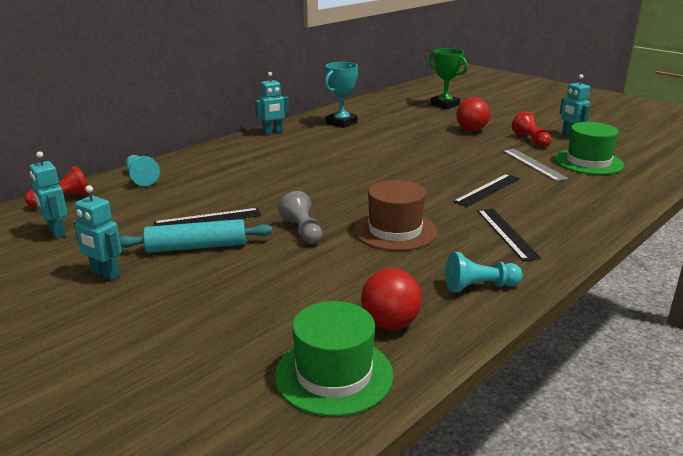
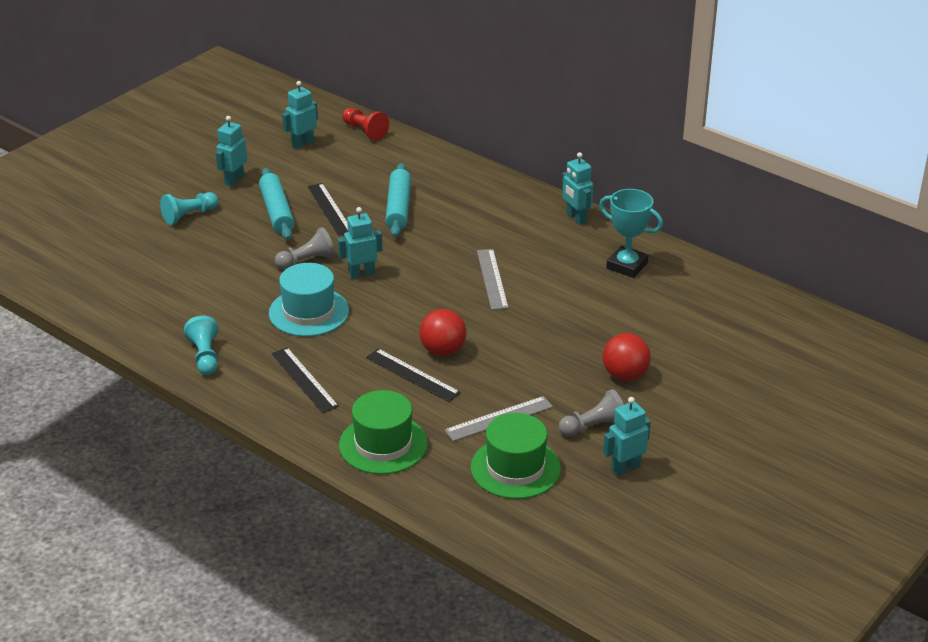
camera: 85 degrees right, 10 degrees up
(141, 178) = (420, 159): turquoise pawn -> turquoise pawn (189, 215)
(224, 189) = (398, 208): none -> turquoise rolling pin
(332, 206) = (361, 274): none -> turquoise robot
(334, 374) = (100, 289): green hat -> green hat (383, 444)
(350, 159) = (492, 279): none -> grey ruler
(390, 323) = (156, 311): red ball -> red ball (443, 350)
(395, 231) = (309, 312): brown hat -> turquoise hat
(444, 105) = (744, 355): green trophy -> none
(507, 233) = (304, 380): black ruler -> black ruler turned 75 degrees clockwise
(531, 140) = (593, 427): red pawn -> grey pawn

